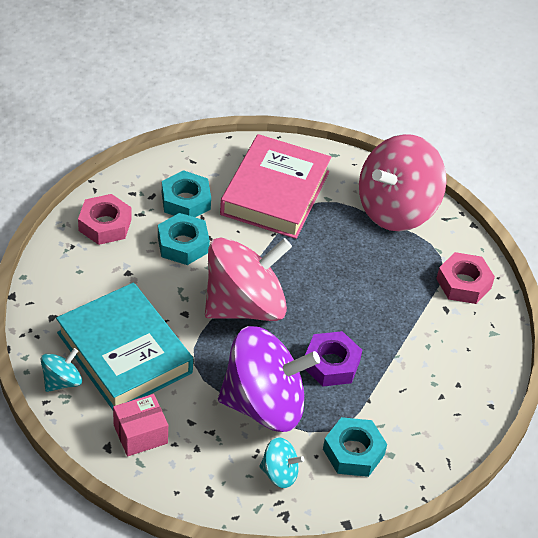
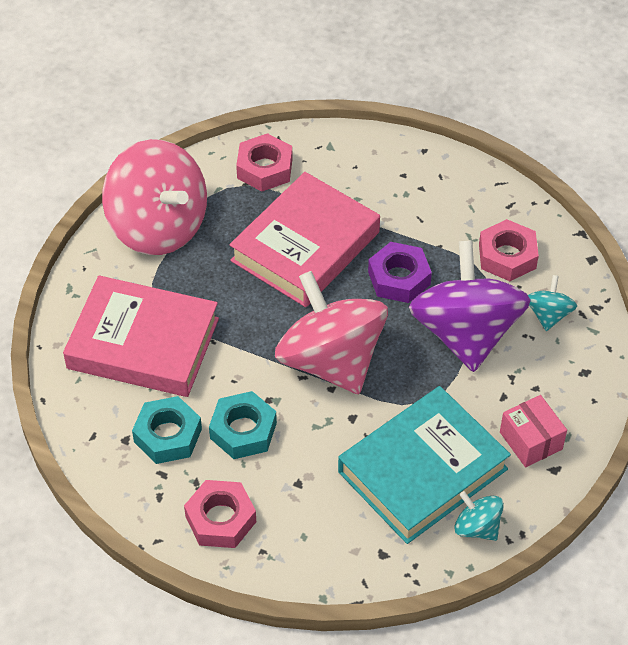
camera: 90 degrees left, 5 degrees up
(353, 452) = (507, 256): turquoise nut -> pink nut
(371, 302) = (305, 246): none -> pink book

